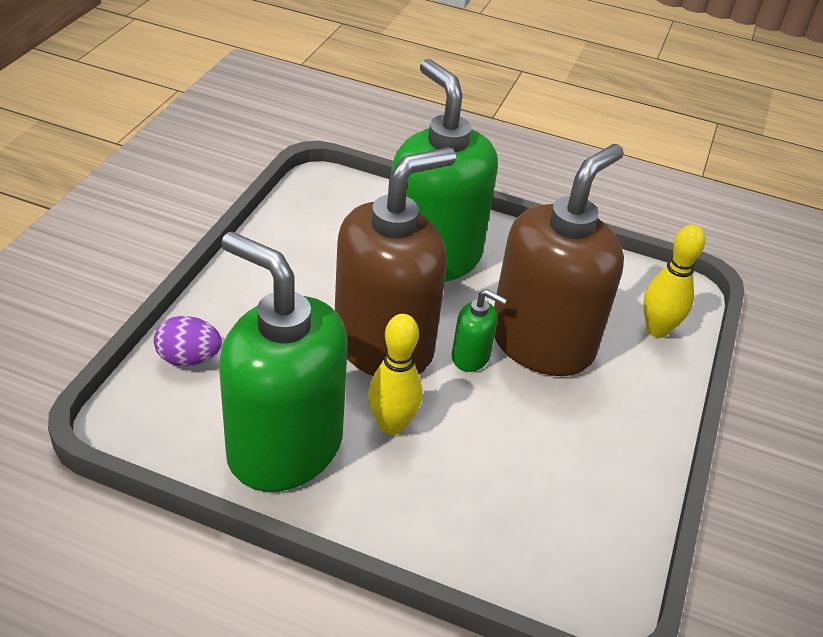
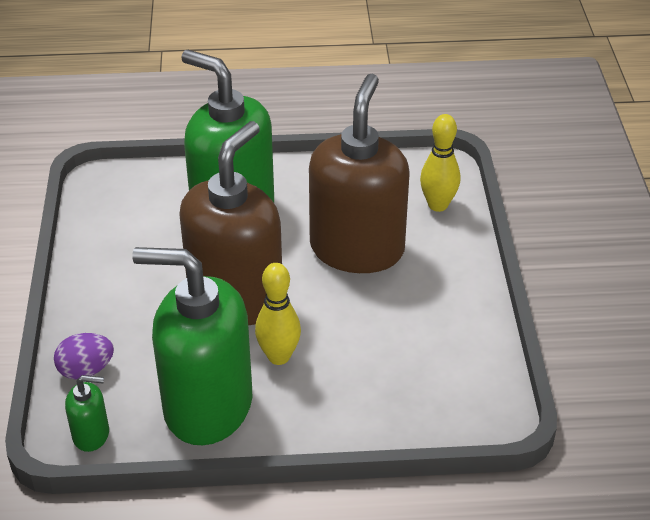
camera: 20 degrees left, 0 degrees up
(471, 357) = (309, 281): green soap dispenser -> green soap dispenser (91, 435)

